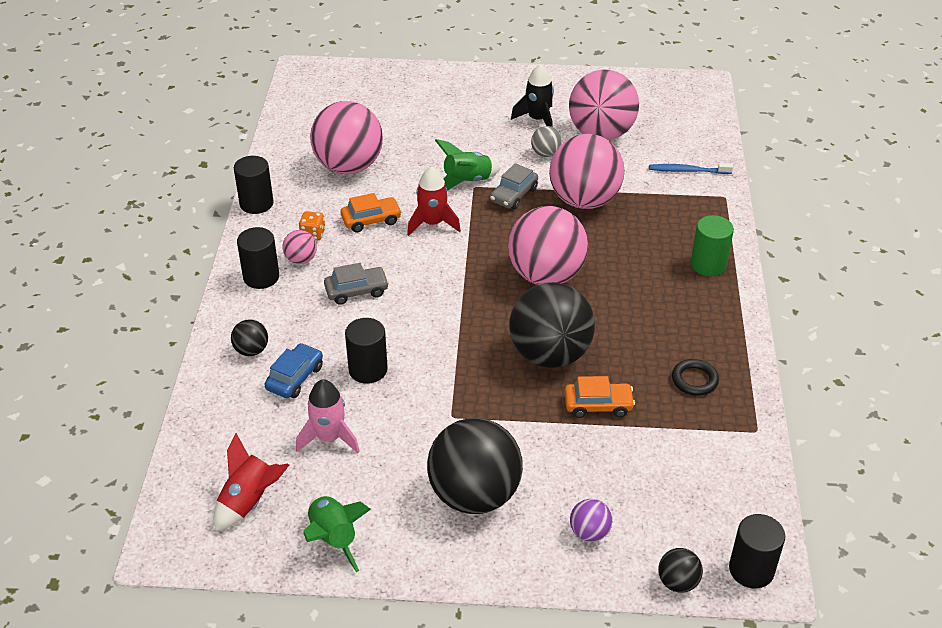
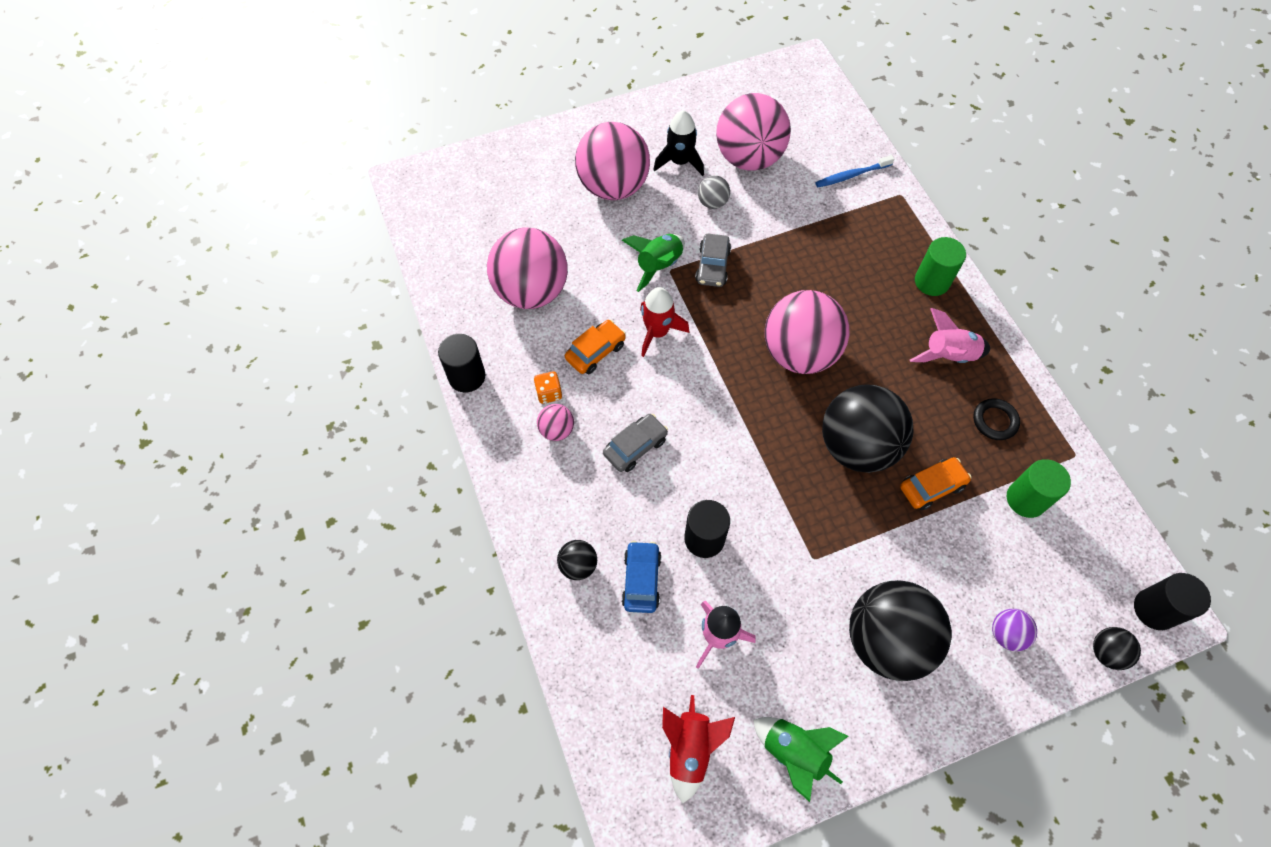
camera: 25 degrees left, 20 degrees up
(261, 277) = (530, 469): black cylinder -> none
(584, 200) = (781, 247): pink ball -> pink ball (613, 187)
(682, 445) = (1026, 499): none -> green cylinder
(684, 320) = (948, 355): none -> pink rocket

